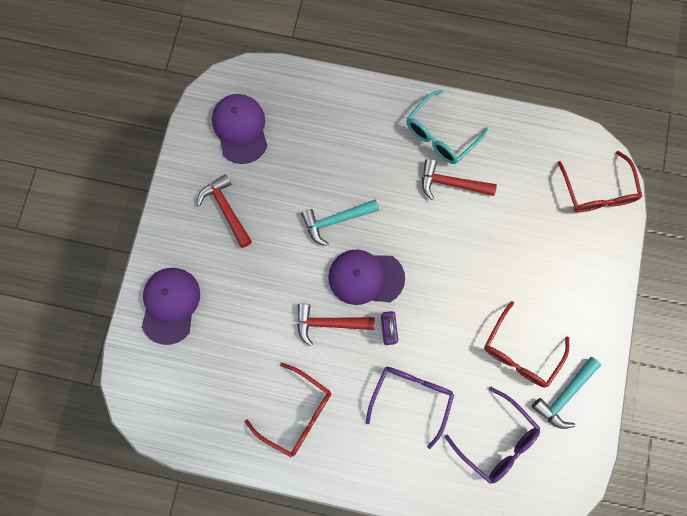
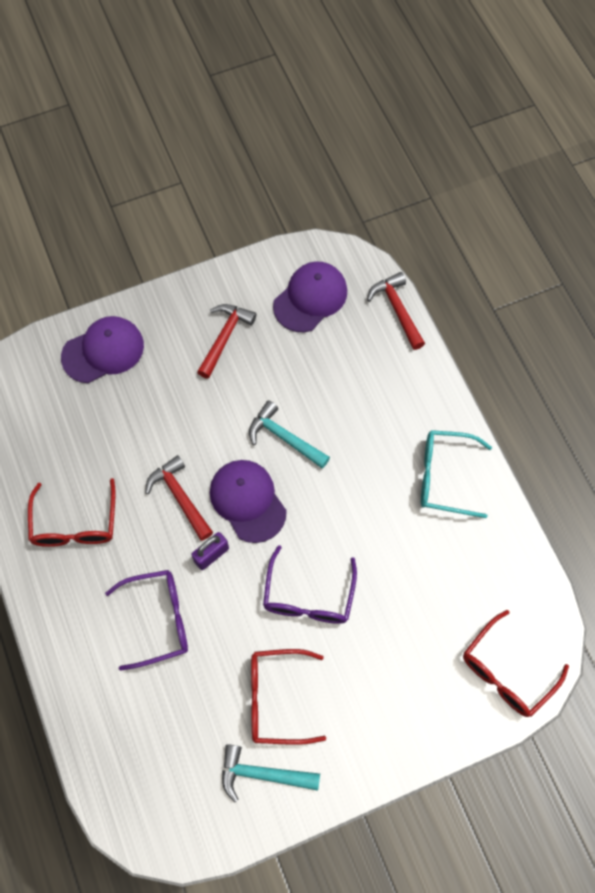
camera: 55 degrees right, 10 degrees down
(451, 183) = (402, 519): red hammer -> red hammer (397, 309)
(497, 440) = (170, 732): purple glasses -> purple glasses (308, 597)

